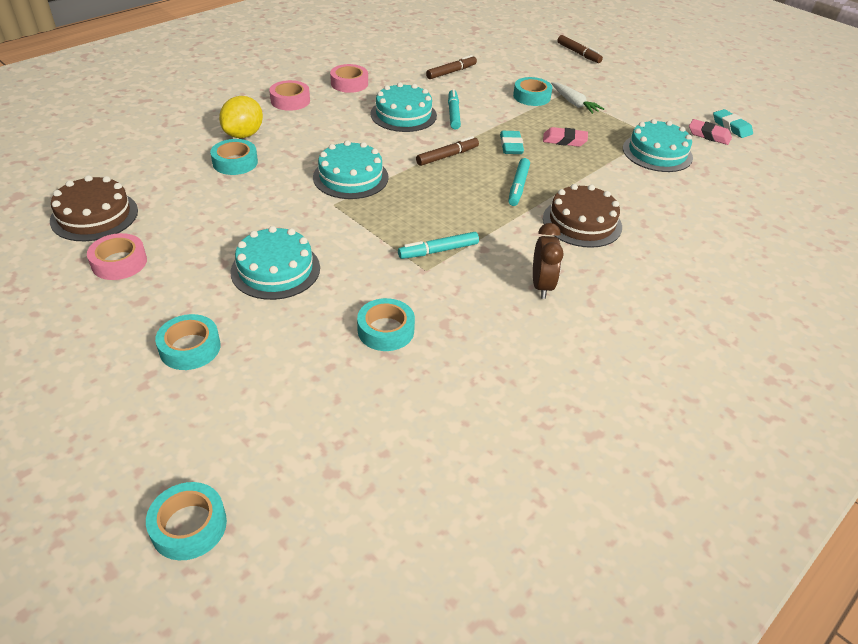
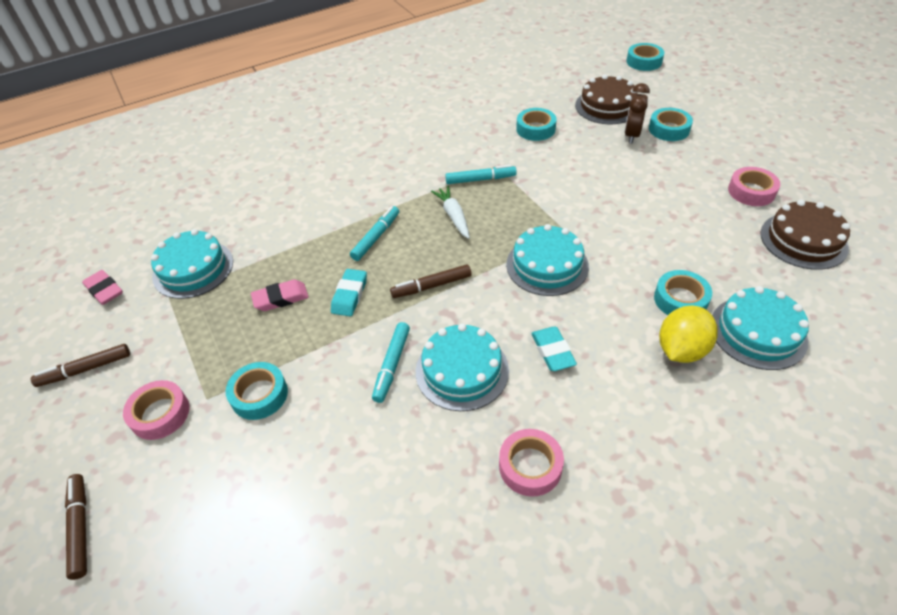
camera: 160 degrees left, 5 degrees up
(275, 269) = (617, 175): turquoise cake -> turquoise cake (758, 332)
(290, 101) = (626, 424): pink tape -> pink tape (160, 414)
(451, 72) = (348, 484): brown marker -> brown marker (86, 369)
(541, 286) = (412, 147): brown clock -> brown clock (631, 135)
(564, 140) = (281, 298): pink eraser -> pink eraser turned 45 degrees counterclockwise
(574, 103) = (211, 372): white carrot -> white carrot (453, 216)
(582, 222) = (343, 194): brown cake -> brown cake (607, 106)
(731, 127) = (60, 302): turquoise eraser -> turquoise eraser (552, 351)

